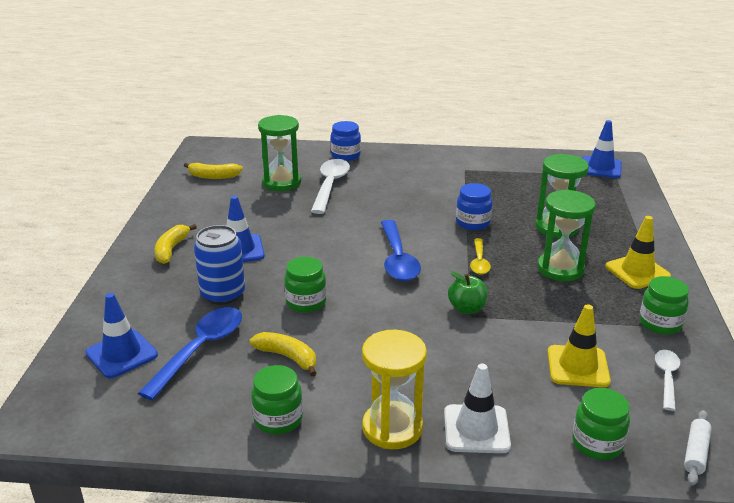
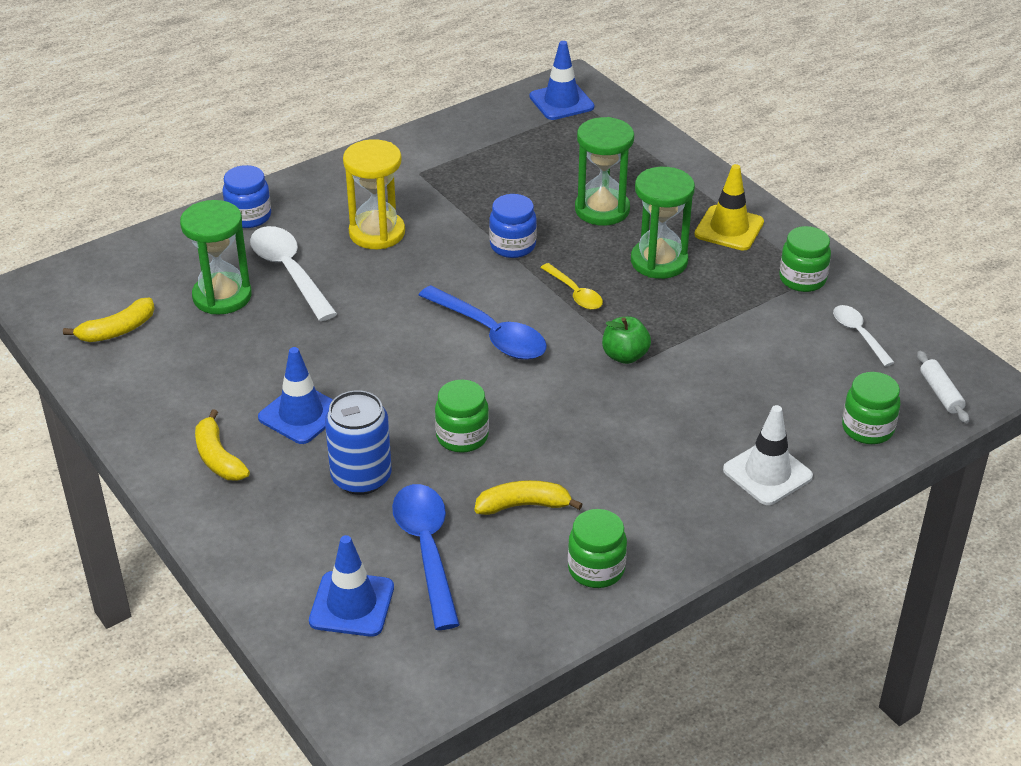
camera: 40 degrees left, 10 degrees up
(392, 428) = (701, 515): yellow hourglass -> yellow hourglass (377, 233)
(578, 366) = (782, 363): yellow traffic cone -> none

